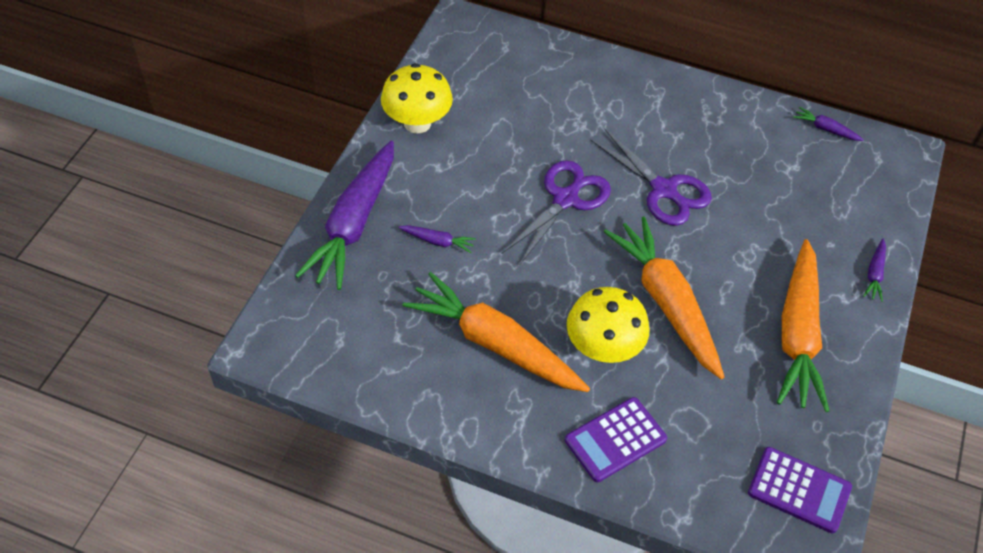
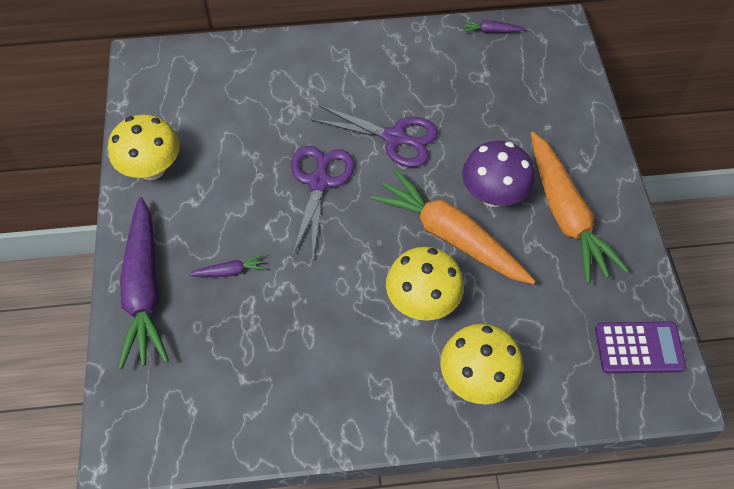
camera: 25 degrees left, 5 degrees up
(495, 343) = (330, 342): orange carrot -> none
(615, 440) = (477, 379): purple calculator -> yellow mushroom
(733, 284) = (493, 195): none -> purple mushroom
(874, 274) = (593, 137): purple carrot -> none

